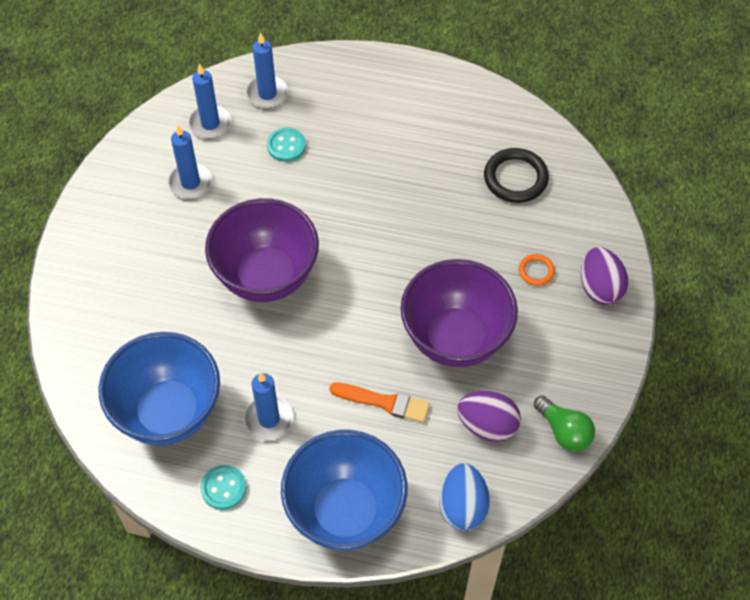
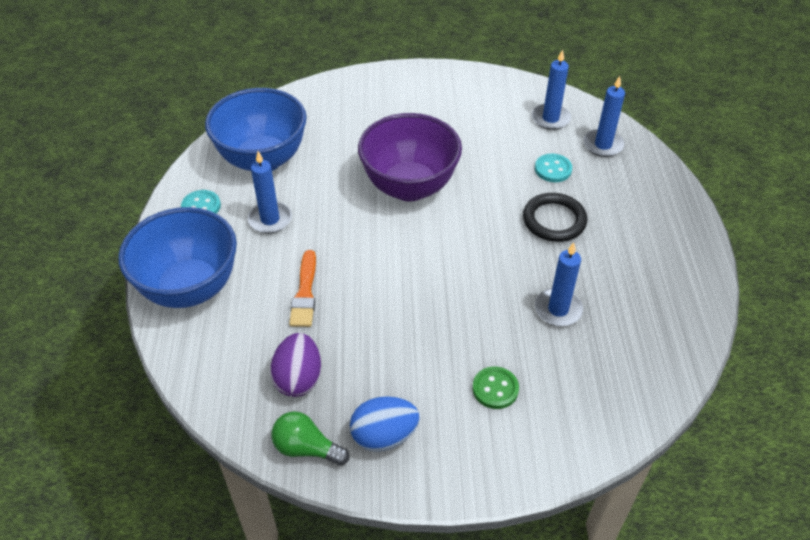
camera: 75 degrees right, 10 degrees down
(190, 183) = (484, 121): blue candle -> blue candle (558, 309)
(455, 338) = (389, 334): purple bowl -> none
(462, 506) = (207, 374): blue egg -> blue egg (384, 436)
(515, 178) = (606, 349): black ring -> black ring (554, 220)
(536, 271) = (495, 389): orange ring -> green button
(564, 431) = (306, 448): green light bulb -> green light bulb turned 75 degrees clockwise
(600, 288) = (497, 454): purple egg -> none

